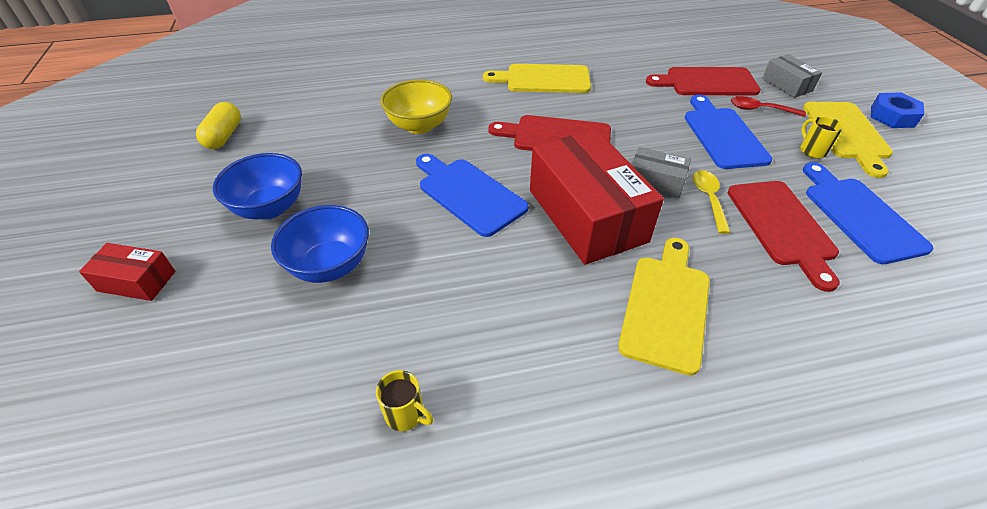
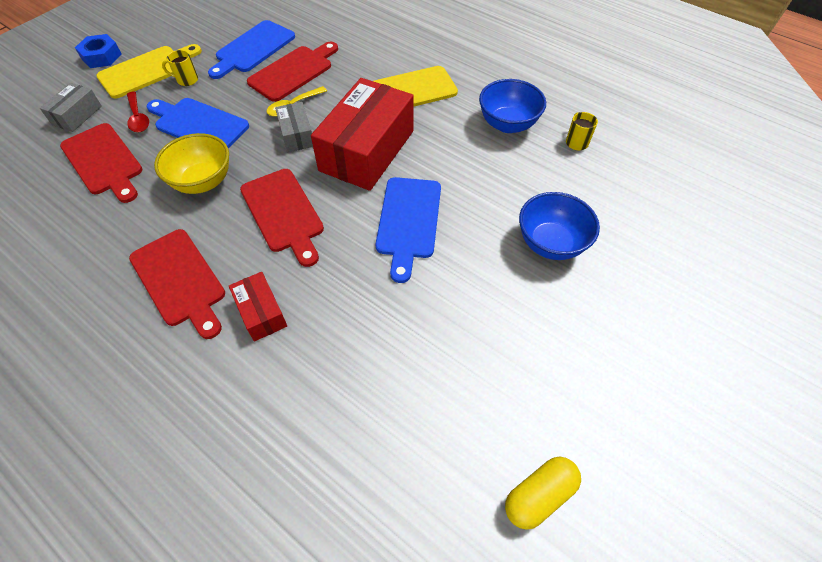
camera: 130 degrees left, 10 degrees up
(137, 281) = (694, 341): red box -> red box (261, 312)
(270, 208) = (557, 333): blue bowl -> blue bowl (507, 124)
(419, 126) = (353, 322): yellow bowl -> yellow bowl (203, 182)
(543, 79) = (179, 280): yellow cutting board -> red cutting board
(723, 135) = (199, 124): blue cutting board -> blue cutting board turned 75 degrees clockwise
(812, 150) = (186, 80): yellow mug -> yellow mug turned 60 degrees clockwise

